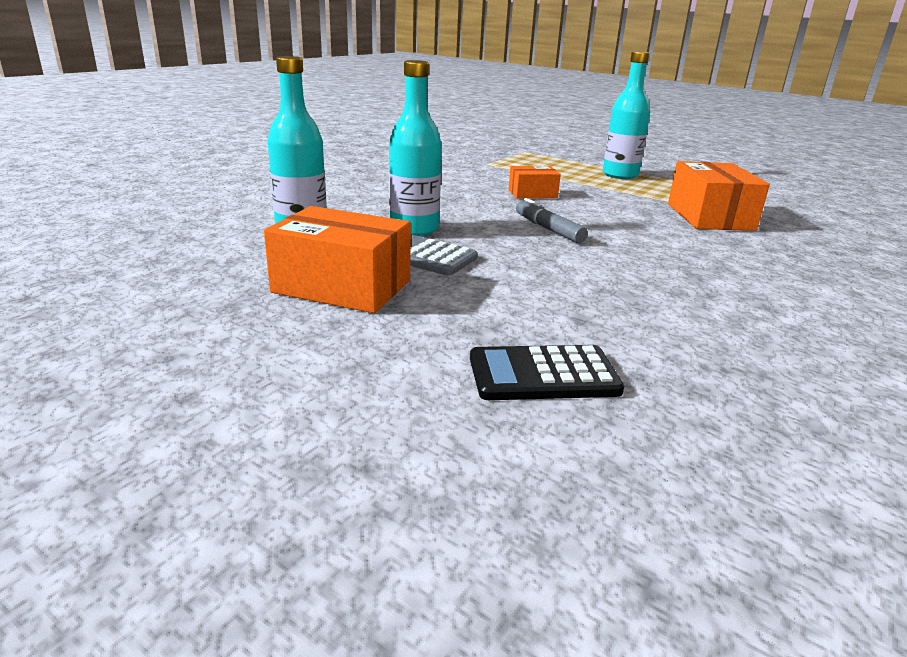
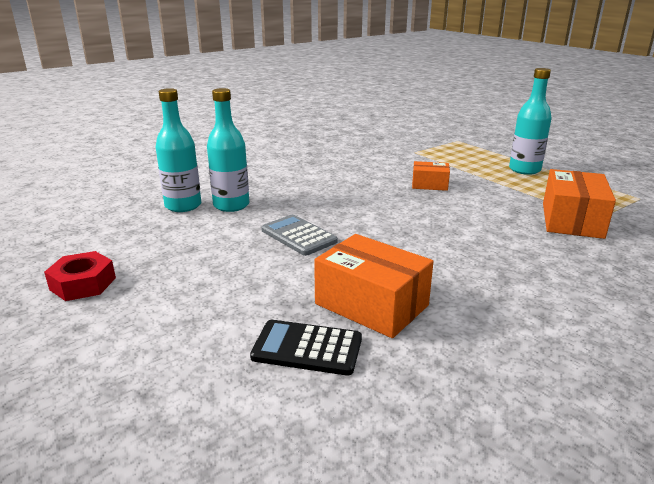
camera: 20 degrees right, 0 degrees up
(147, 341) = (83, 284): none -> red nut
(342, 286) = (224, 256): orange box -> orange box (371, 305)
(414, 229) = (310, 211): turquoise bottle -> turquoise bottle (183, 206)
(548, 229) = (415, 220): grey marker -> none

